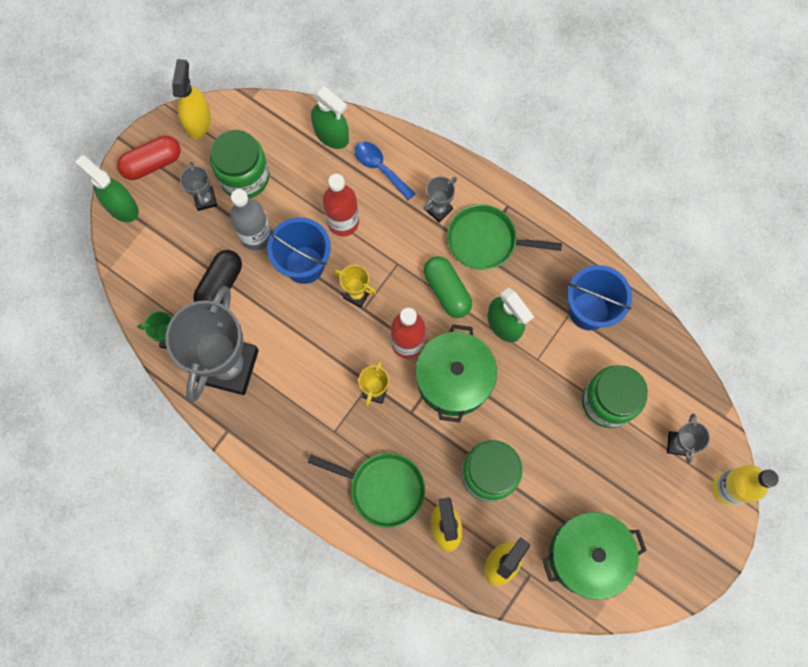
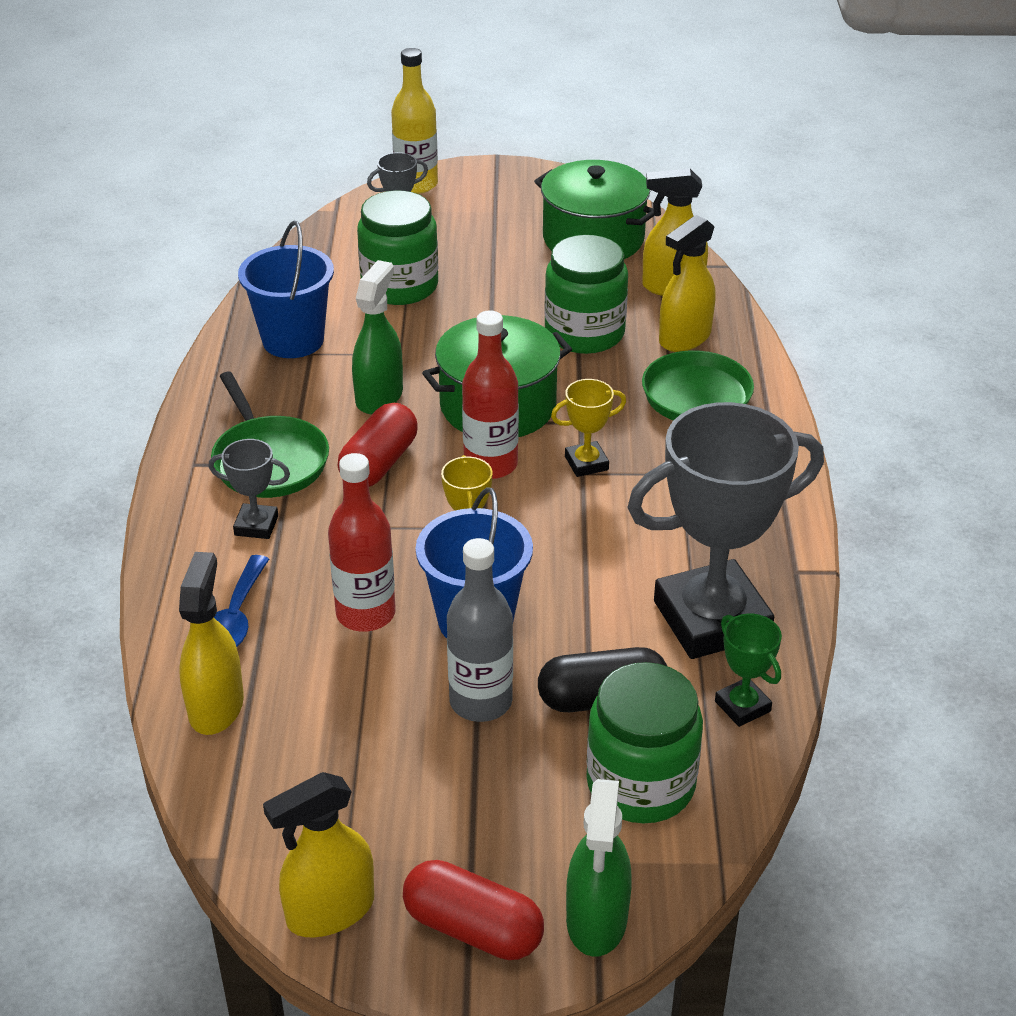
camera: 125 degrees left, 35 degrees down
(205, 199) = (475, 805): grey trophy -> none
(244, 176) = (387, 777): green jar -> green jar (640, 784)
(331, 135) = (216, 706): green spray bottle -> yellow spray bottle
(447, 291) = (379, 463): green capsule -> red capsule

